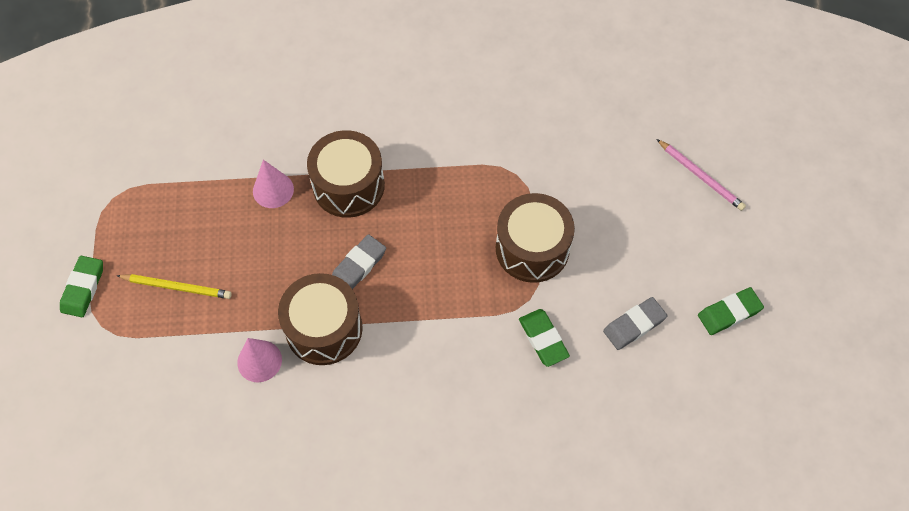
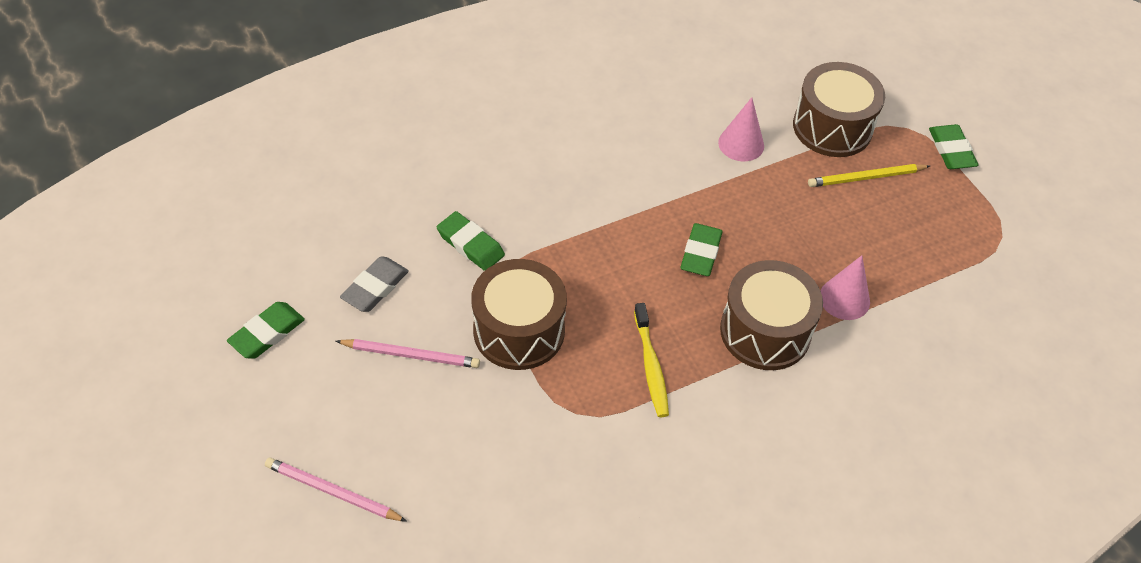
camera: 155 degrees right, 10 degrees down
(324, 329) = (698, 187): brown drum -> brown drum (832, 127)
(358, 265) = (700, 253): grey eraser -> green eraser
(446, 188) = (651, 366): none -> yellow toothbrush
(621, 257) = (411, 355): none -> pink pencil

